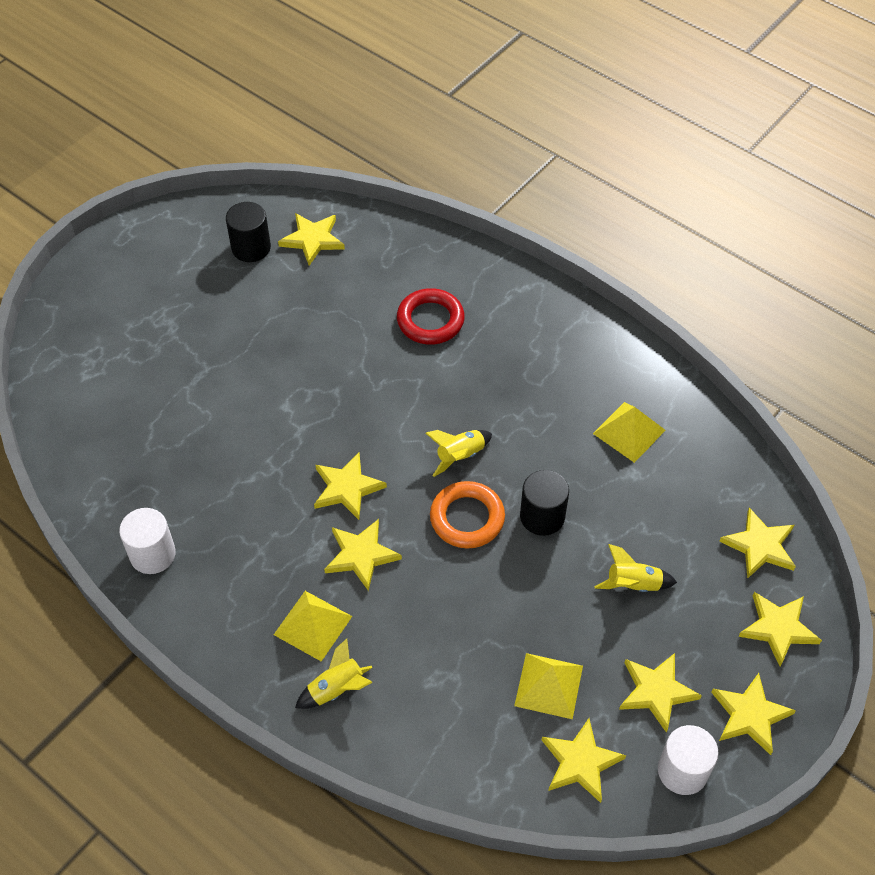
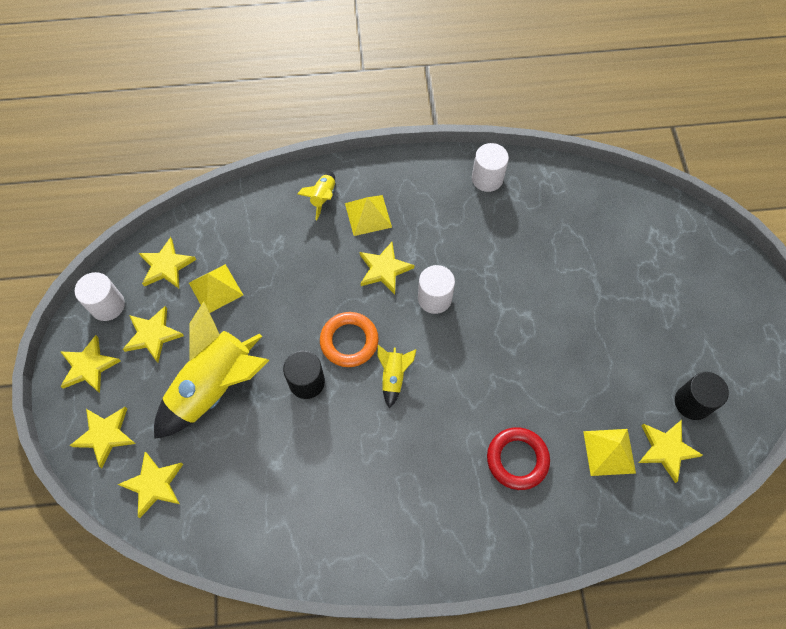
camera: 135 degrees right, 10 degrees up
(347, 488) = (434, 298): yellow star -> white cylinder
(629, 431) = (305, 495): yellow pyramid -> yellow pyramid (609, 452)
(633, 584) = (215, 386): yellow rocket -> yellow rocket, size x2.23

